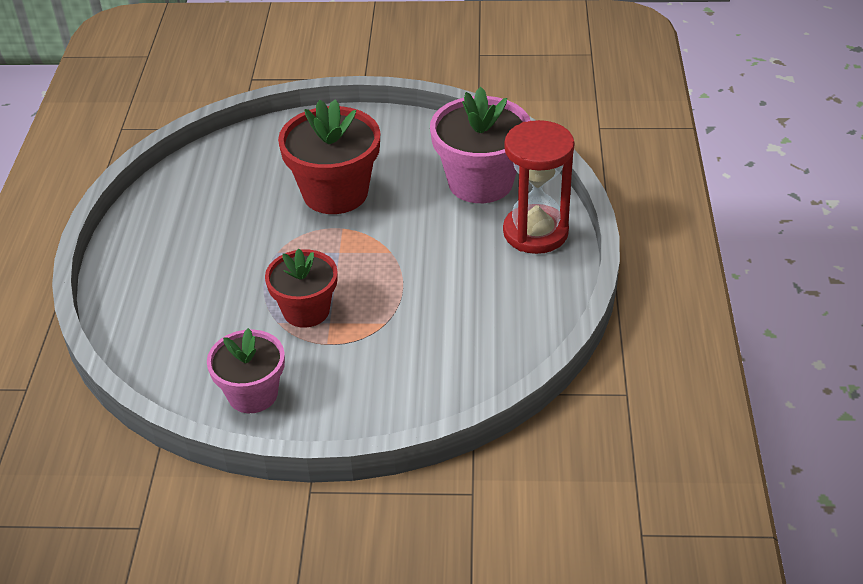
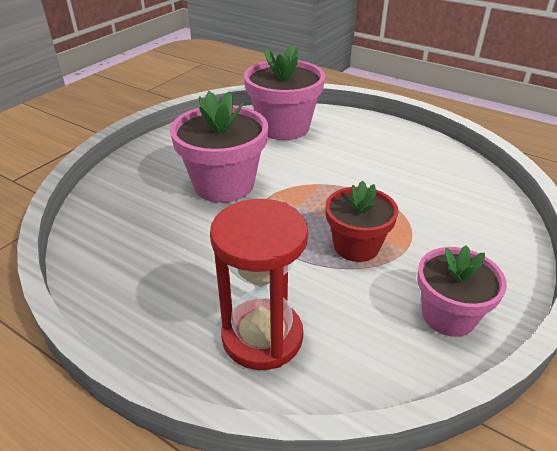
camera: 60 degrees left, 5 degrees down
(335, 193) = (224, 184): red flower pot -> pink flower pot
(535, 232) = (355, 126): red hourglass -> red hourglass (262, 337)

